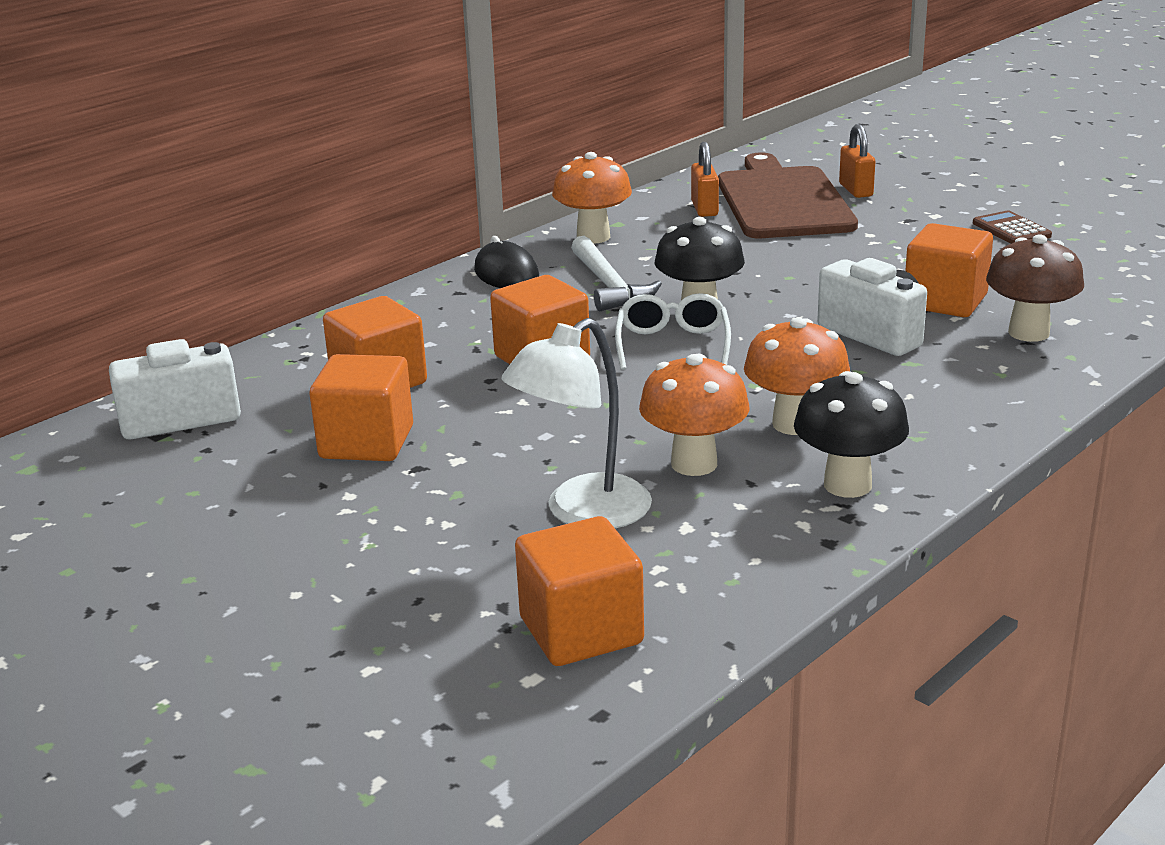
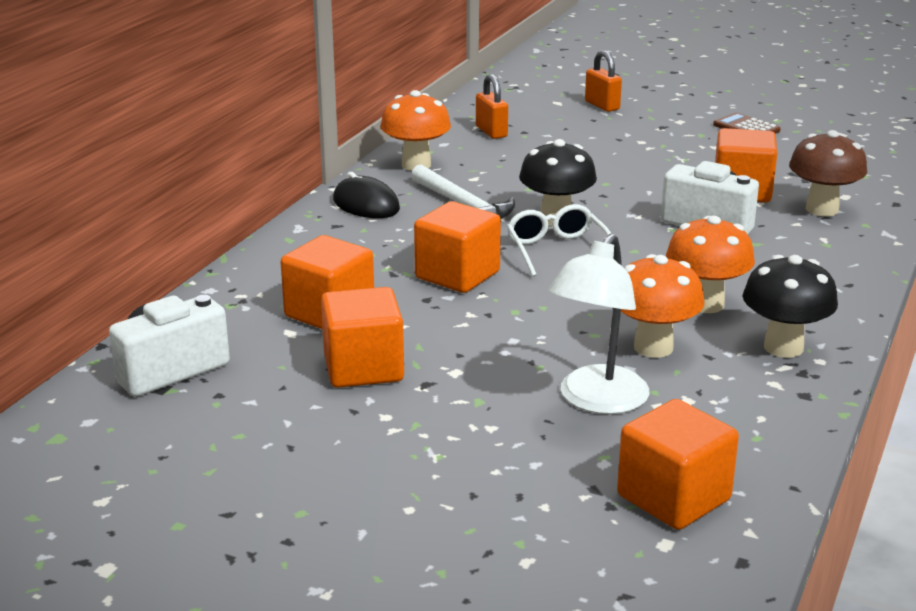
camera: 20 degrees left, 0 degrees up
(782, 201) = (550, 119): brown cutting board -> none

